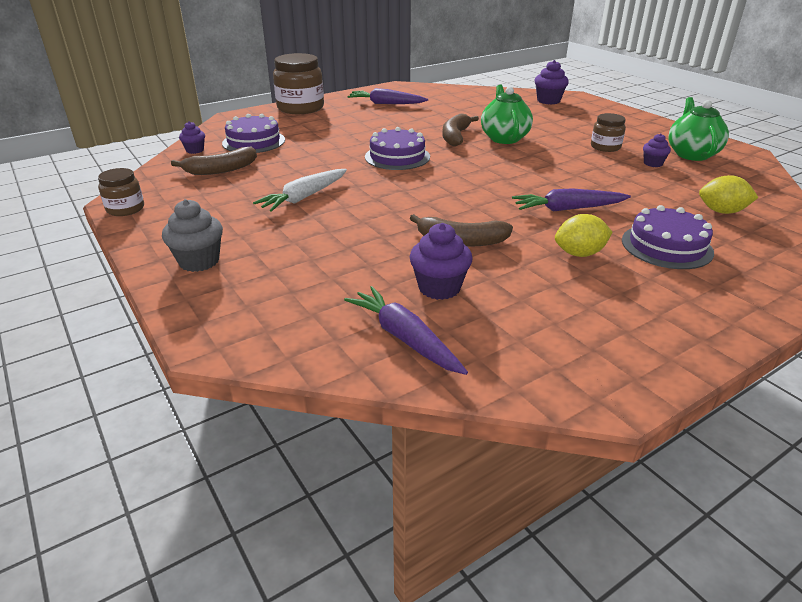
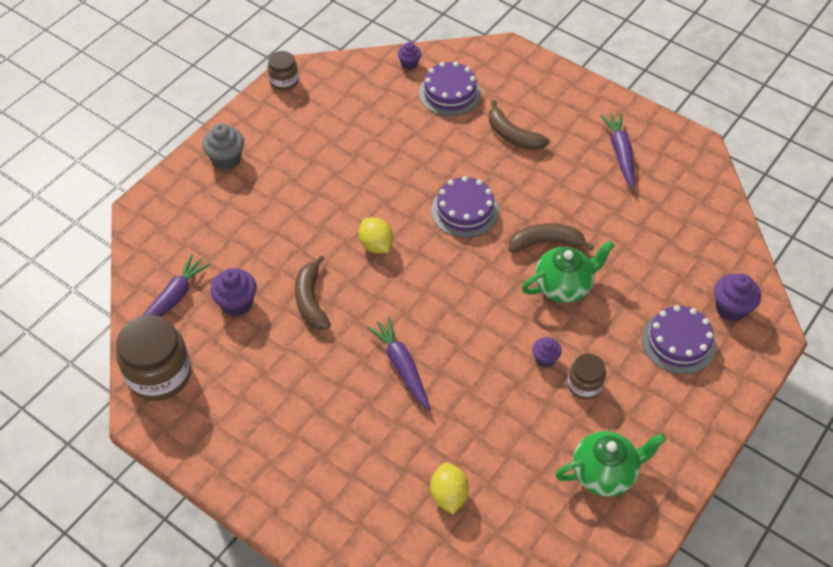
camera: 70 degrees right, 20 degrees up
(221, 170) = (376, 100): brown banana -> brown banana (513, 135)
(300, 108) = (562, 88): brown jar -> brown jar (159, 374)
(304, 197) = (347, 176): white carrot -> none
(579, 253) = (318, 384): yellow lemon -> yellow lemon (376, 245)
(653, 163) = (554, 434): purple cupcake -> purple cupcake (545, 359)
(666, 246) = (355, 447): purple cake -> purple cake (678, 342)

